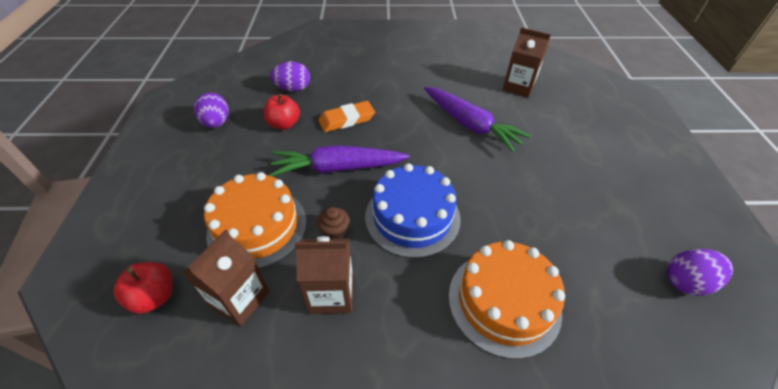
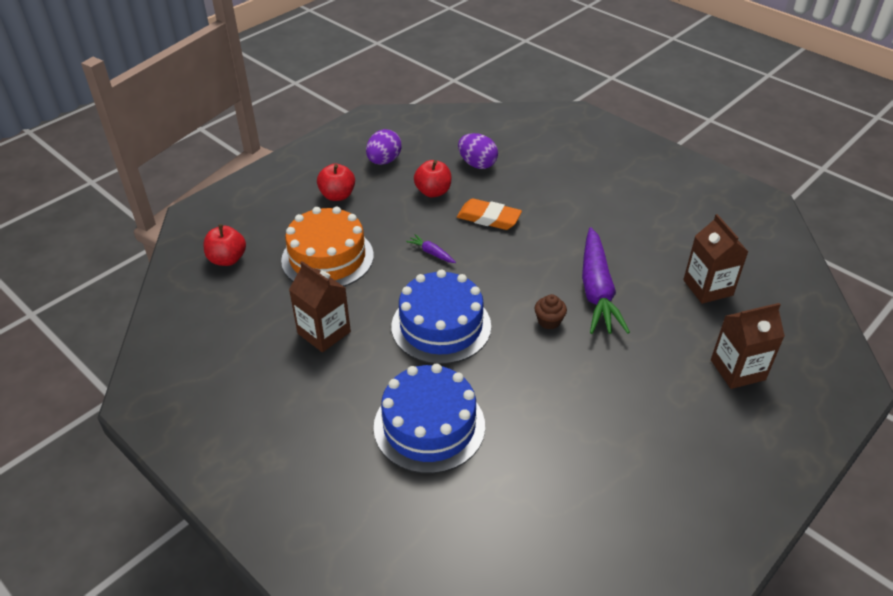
camera: 45 degrees right, 5 degrees down
(206, 171) = (337, 195): none -> red apple
(239, 299) = (269, 295): brown carton -> brown carton (737, 370)
(335, 231) = (373, 296): brown cupcake -> brown cupcake (549, 321)
(338, 168) = (431, 253): purple carrot -> purple carrot, size x0.41
(504, 302) = (429, 426): orange cake -> blue cake
(686, 282) = (600, 534): purple egg -> none

